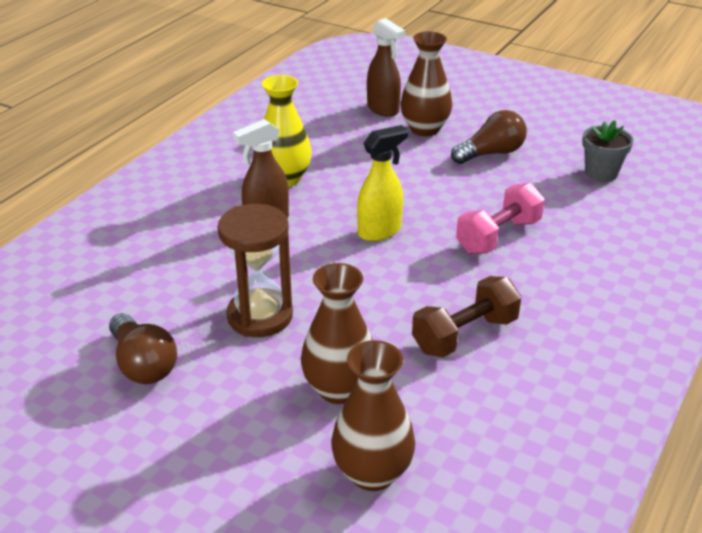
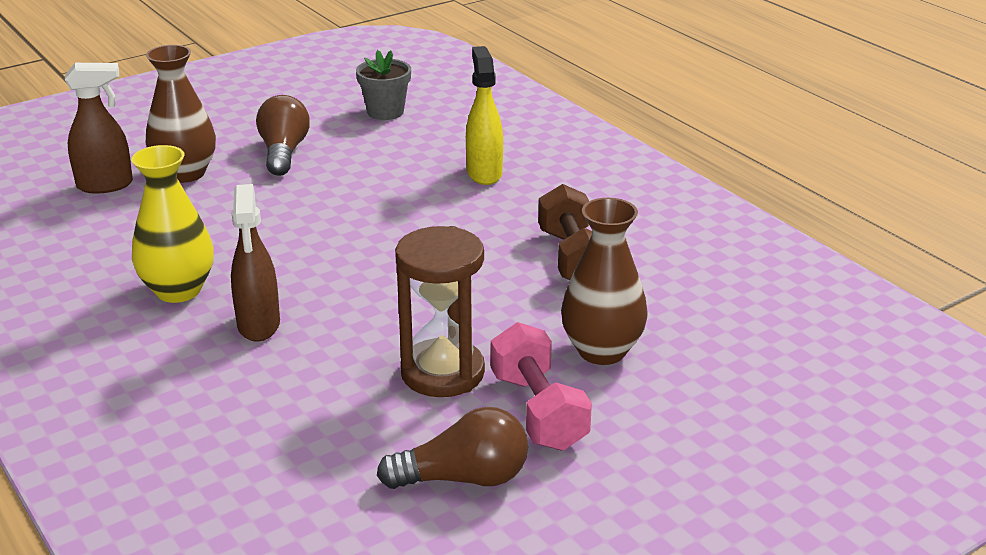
camera: 65 degrees left, 5 degrees down
(372, 473) = (730, 362): brown vase -> none
(380, 231) = (358, 256): yellow spray bottle -> yellow spray bottle (484, 173)
(498, 236) = (435, 194): pink dumbbell -> pink dumbbell (538, 411)

